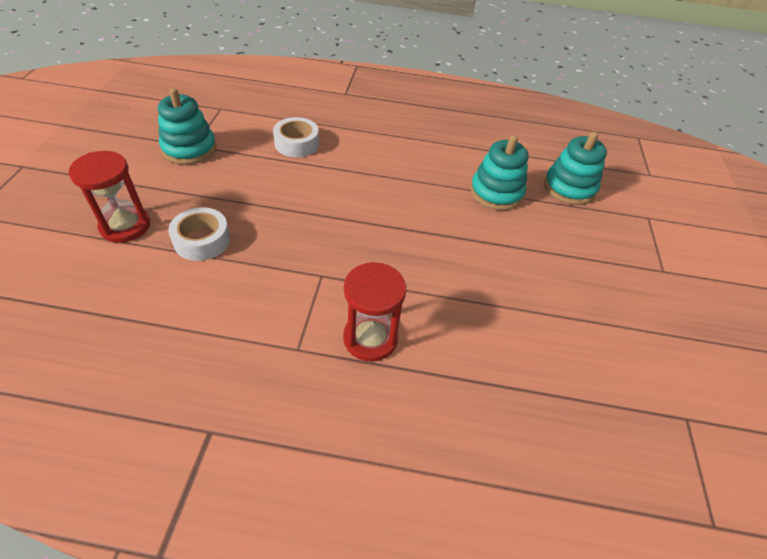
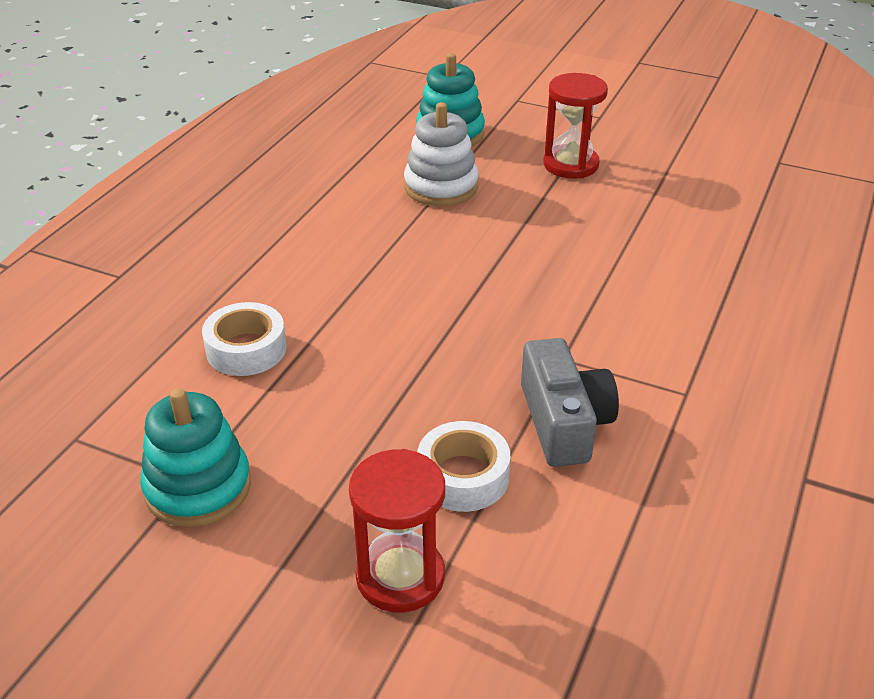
camera: 70 degrees left, 10 degrees down
(256, 281) = (564, 422): none -> grey camera
(370, 338) = (674, 332): red hourglass -> red hourglass (570, 165)
(496, 193) = (441, 187): turquoise stacking toy -> white stacking toy

